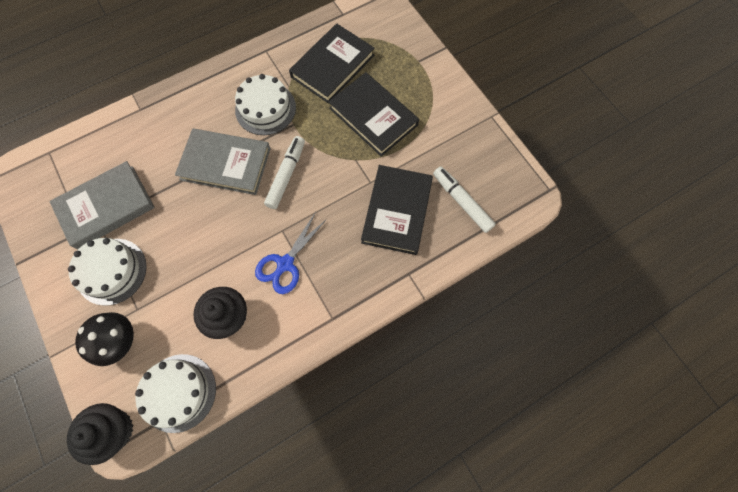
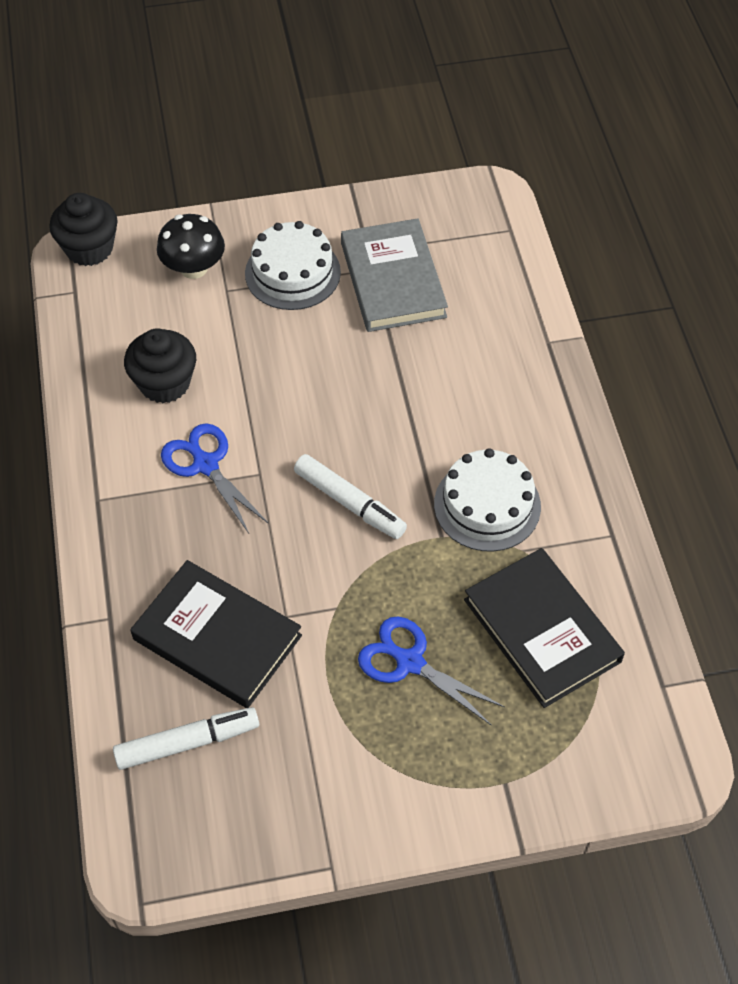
camera: 110 degrees right, 15 degrees down
(178, 392) = (97, 313): white cake -> none
(225, 164) = (404, 429): grey book -> none
(373, 116) = (409, 662): black book -> blue scissors

